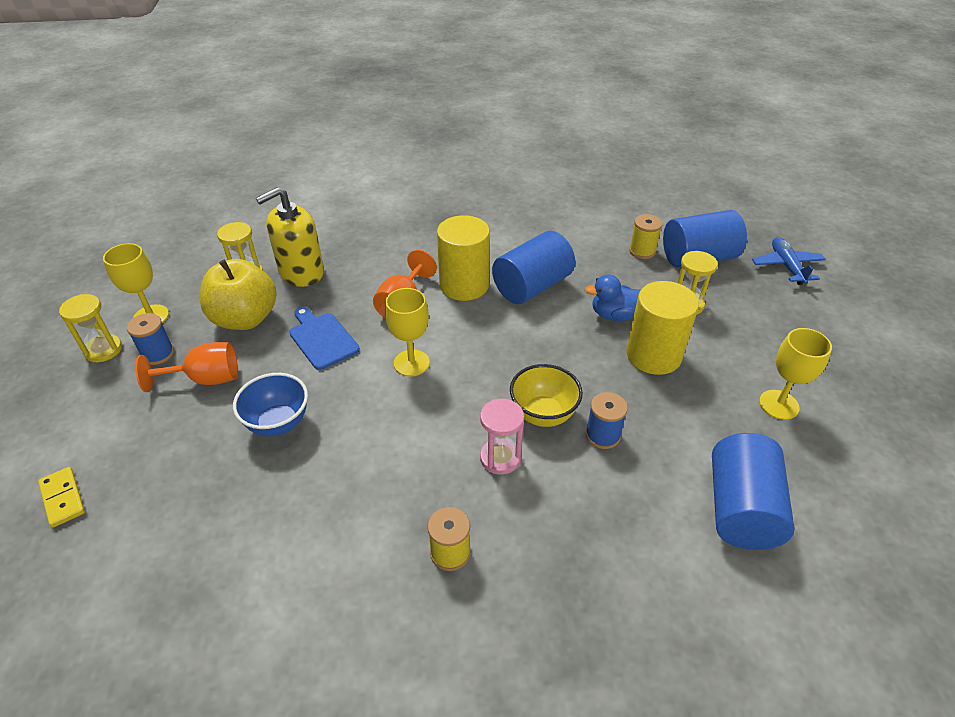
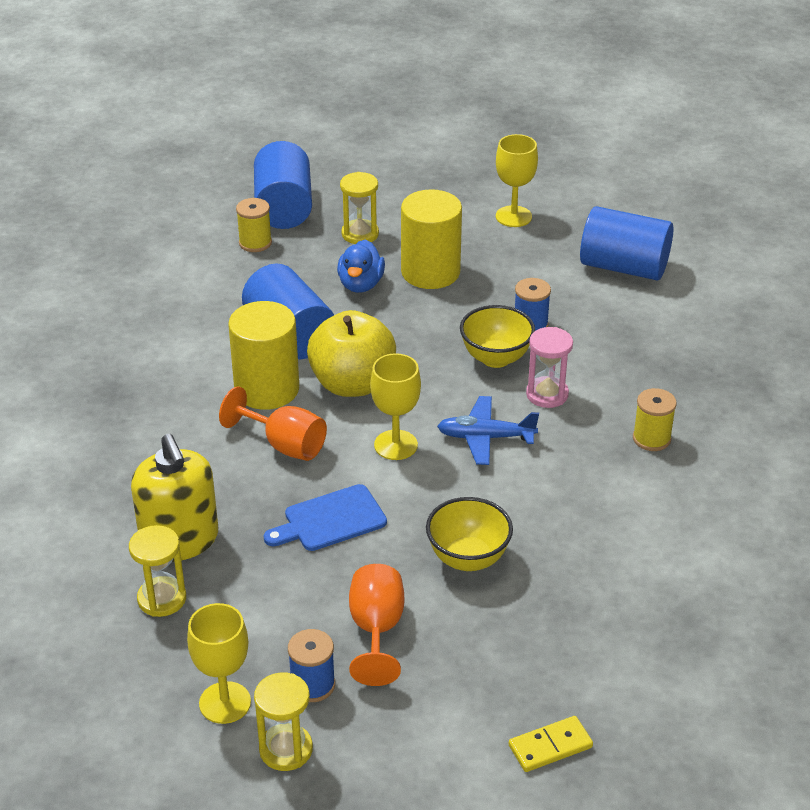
camera: 80 degrees left, 5 degrees down
(245, 318) = (265, 596): yellow apple -> yellow apple (352, 384)
(278, 423) = (468, 558): blue bowl -> yellow bowl
(786, 266) = (320, 157): blue plane -> blue plane (485, 437)

